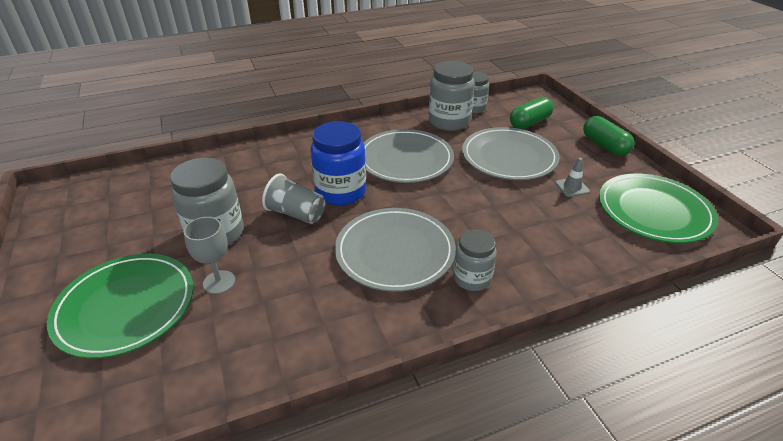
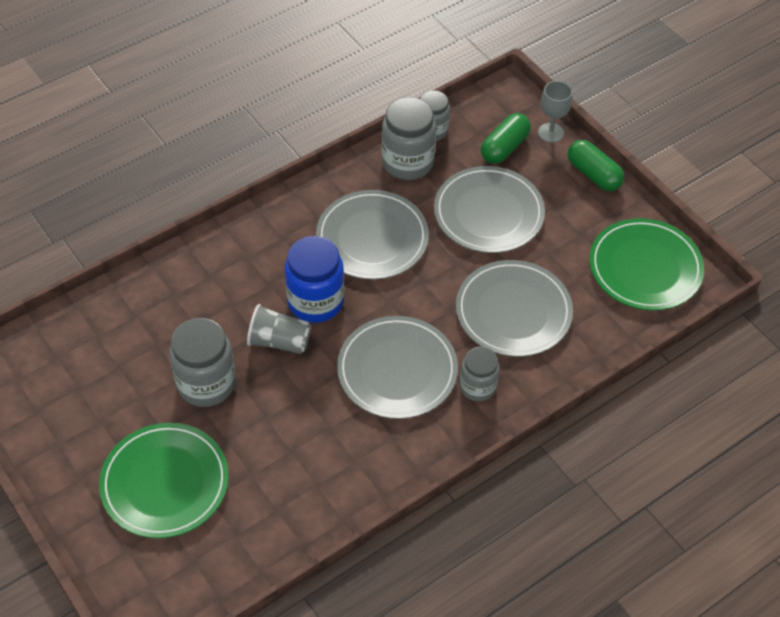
camera: 15 degrees left, 15 degrees up
(219, 282) = (239, 439): grey goblet -> grey goblet (551, 133)
(520, 224) = (513, 311): none -> grey plate
(572, 187) = (561, 248): grey traffic cone -> none

